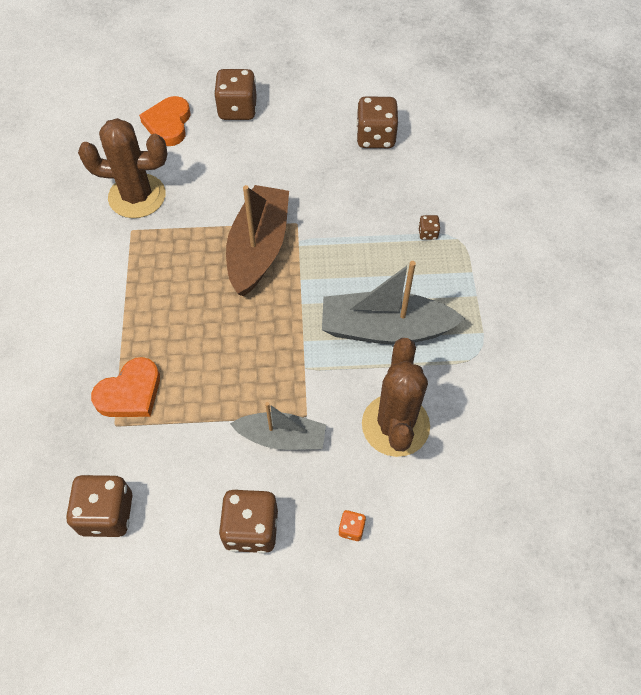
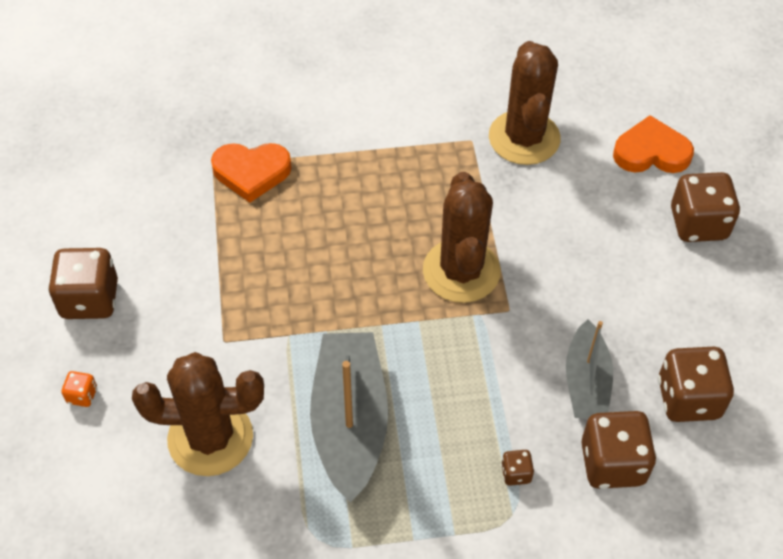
camera: 85 degrees right, 5 degrees down
(107, 514) = (115, 174): brown dice -> brown dice (612, 463)
(130, 393) = (251, 172): orange heart -> orange heart turned 45 degrees counterclockwise
(258, 248) = (461, 271): brown boat -> brown cactus
(282, 437) = (196, 318): grey boat -> grey boat (586, 382)

